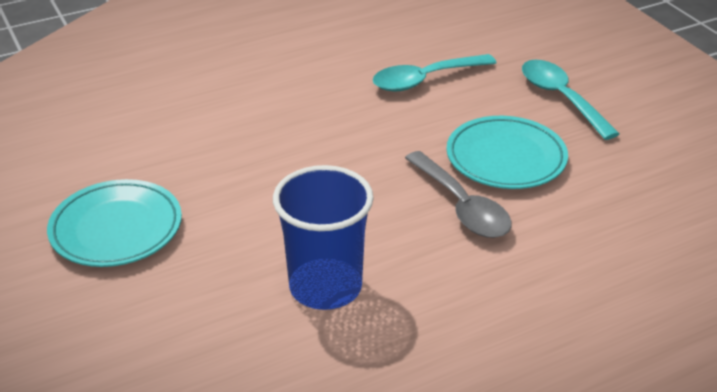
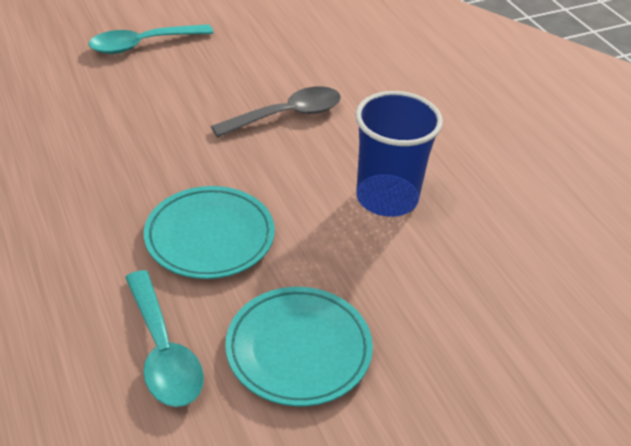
camera: 90 degrees left, 5 degrees up
(425, 80) = (82, 114): turquoise spoon -> turquoise spoon (163, 351)
(506, 158) = (224, 85): turquoise plate -> turquoise plate (210, 237)

